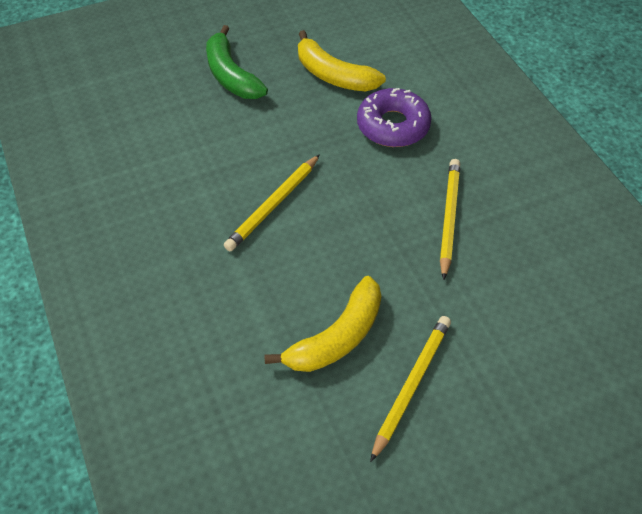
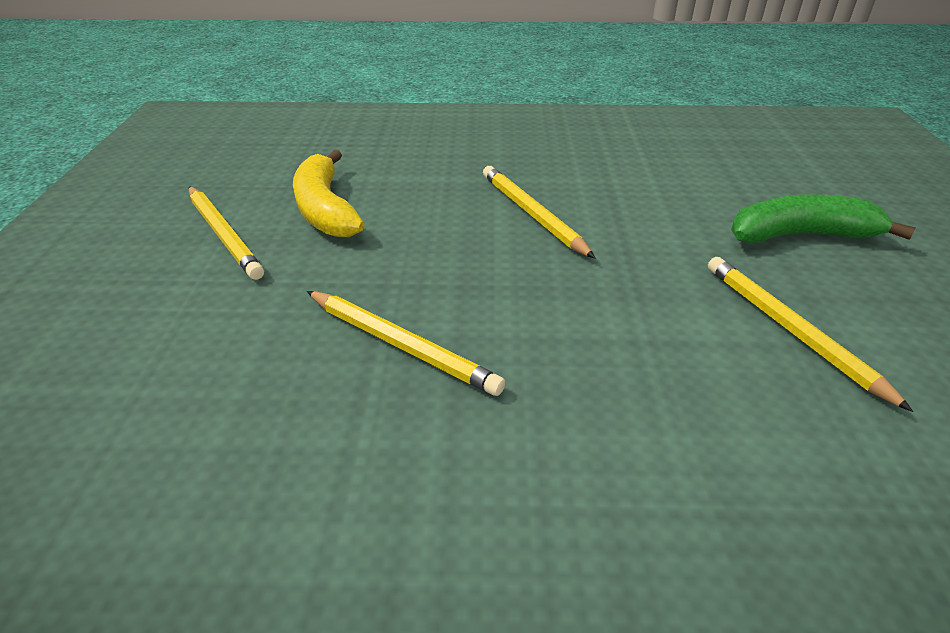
camera: 115 degrees right, 15 degrees down
(333, 75) = (790, 330): yellow banana -> yellow pencil
(393, 126) = (633, 356): purple donut -> none

